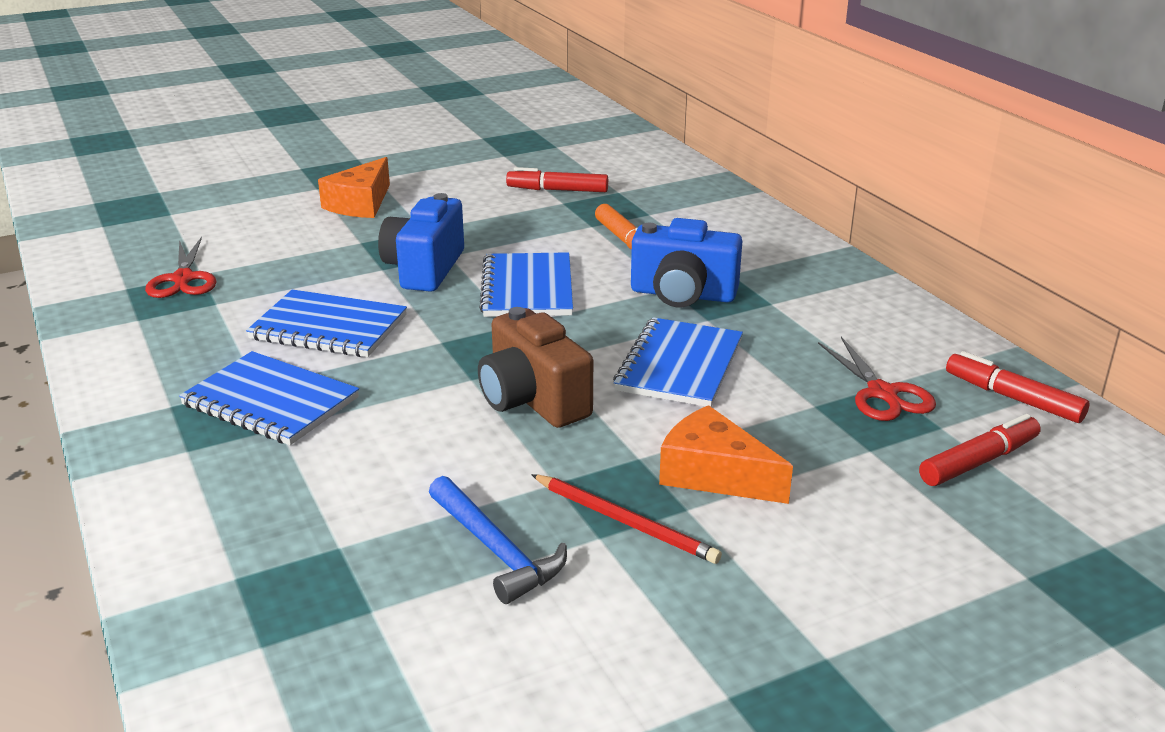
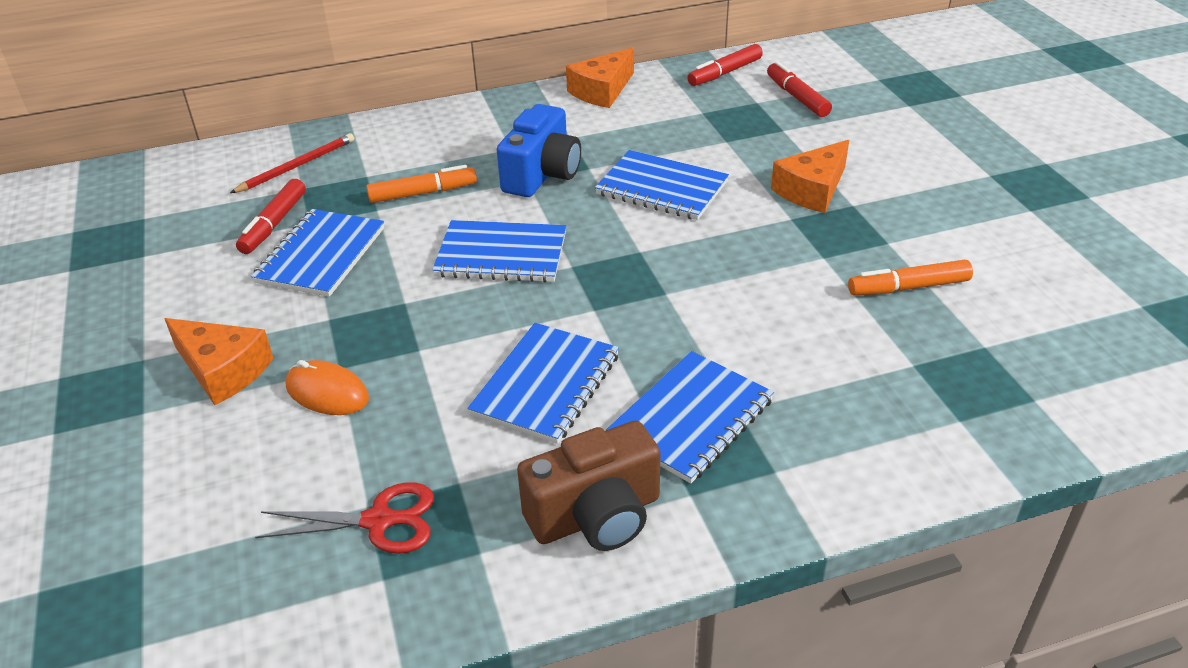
camera: 80 degrees left, 10 degrees up
(330, 242) = (327, 392): none -> orange mouse
(424, 269) = (432, 319): blue camera -> none
(496, 550) = (908, 287): blue hammer -> orange marker
(514, 214) = (321, 255): none -> blue notebook
(533, 400) = (706, 261): brown camera -> brown camera (596, 516)
(625, 522) = (870, 230): red pencil -> red pencil (297, 166)
(882, 393) = (713, 114): red scissors -> none
(897, 313) = (602, 91): none -> orange cheese

